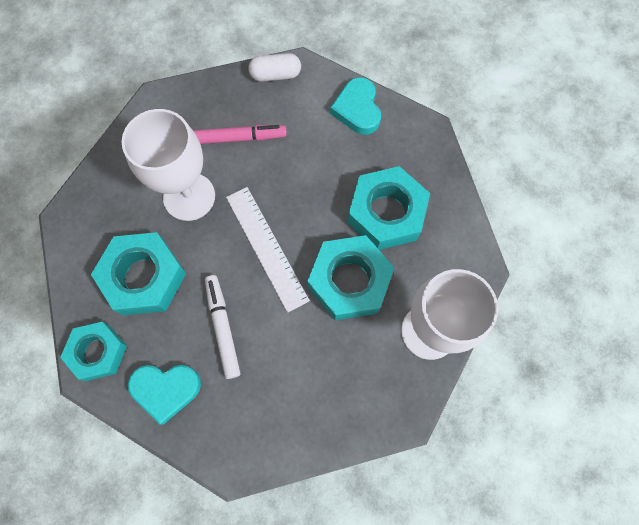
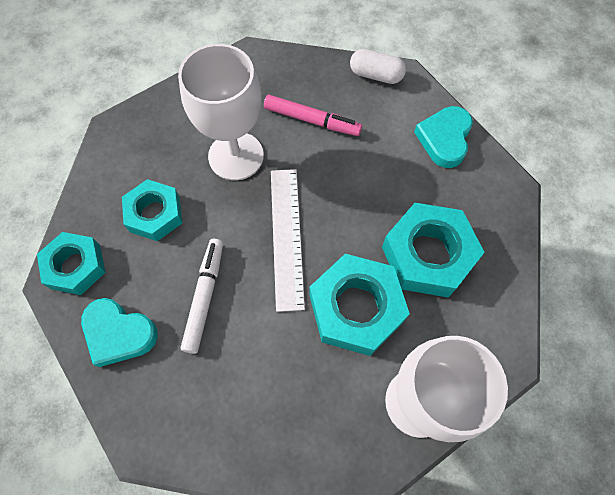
camera: 25 degrees right, 5 degrees down
(144, 277) = (155, 214): turquoise nut -> turquoise nut, size x0.66

